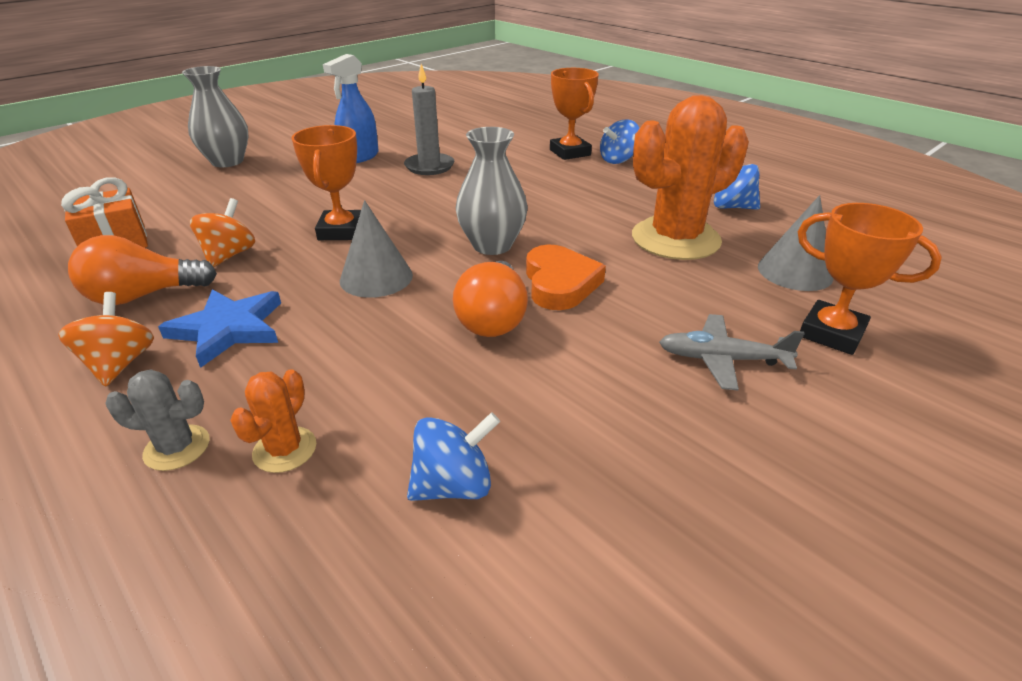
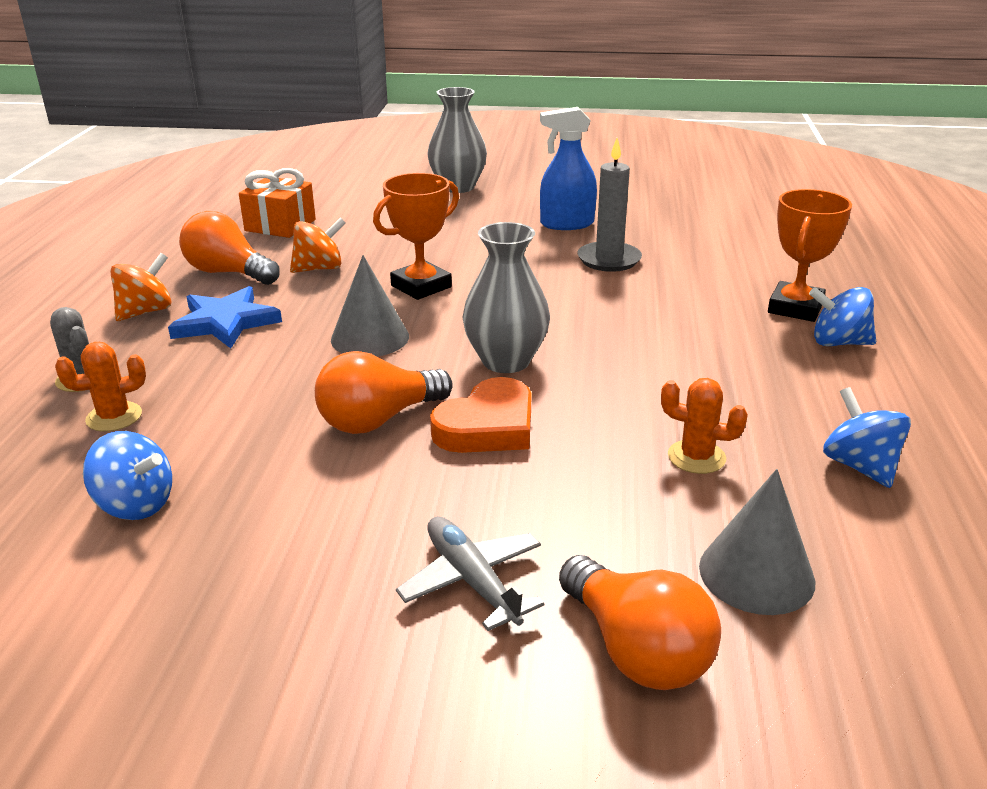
camera: 50 degrees right, 5 degrees down
(675, 239) = (696, 457): orange cactus -> orange cactus, size x0.45
(831, 333) = (636, 649): orange trophy -> orange light bulb

